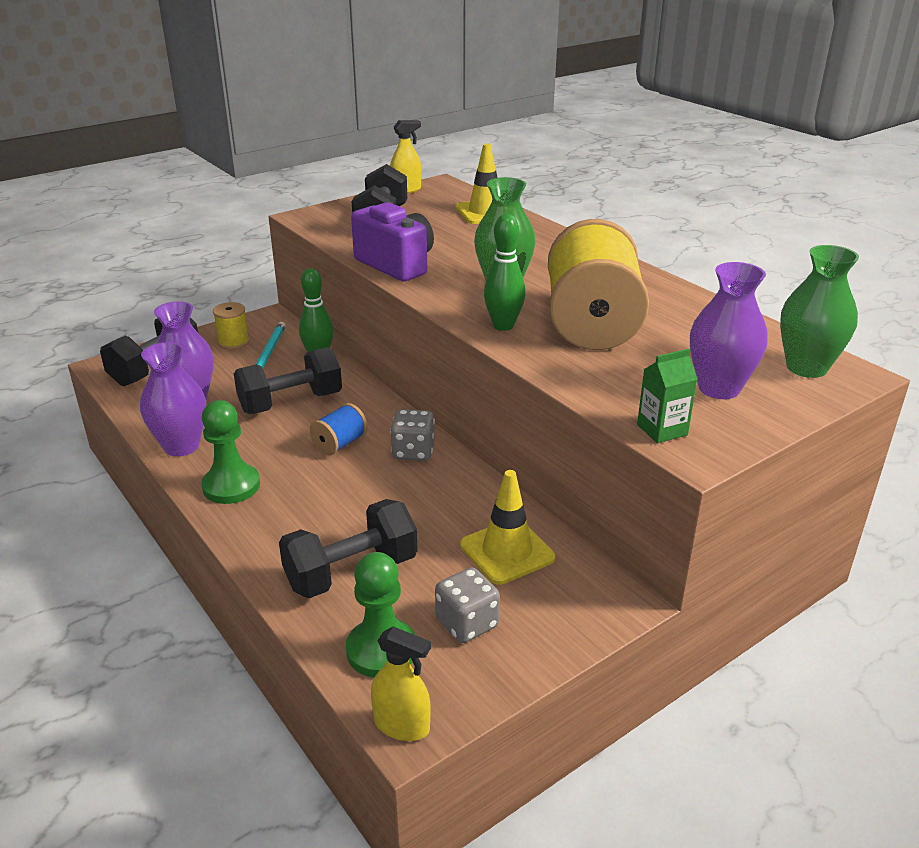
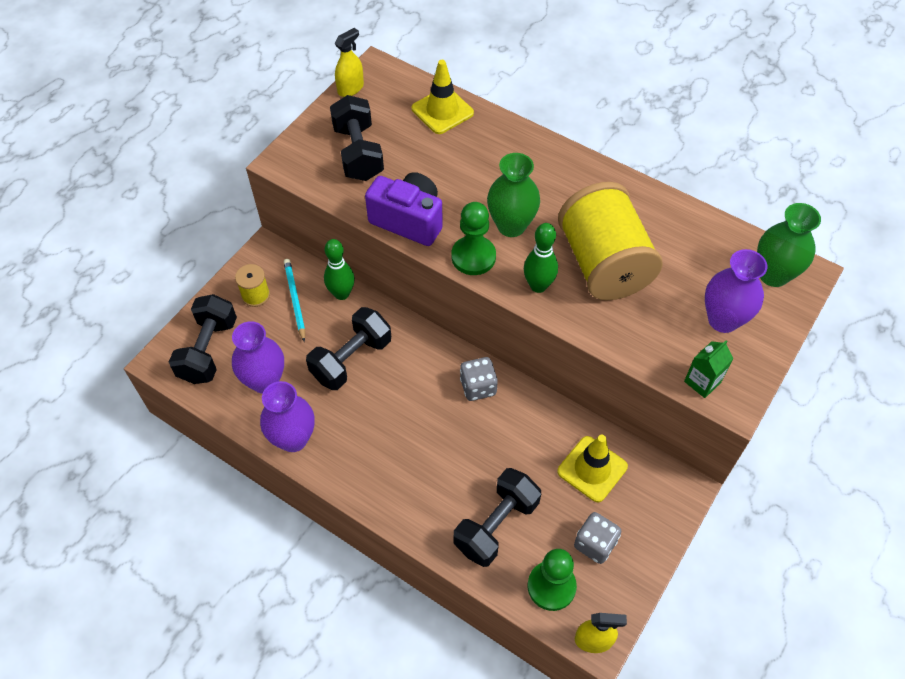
camera: 20 degrees left, 25 degrees up
(231, 486) = (360, 470): green pawn -> green pawn (473, 257)
(340, 444) = (417, 396): blue spool -> none

